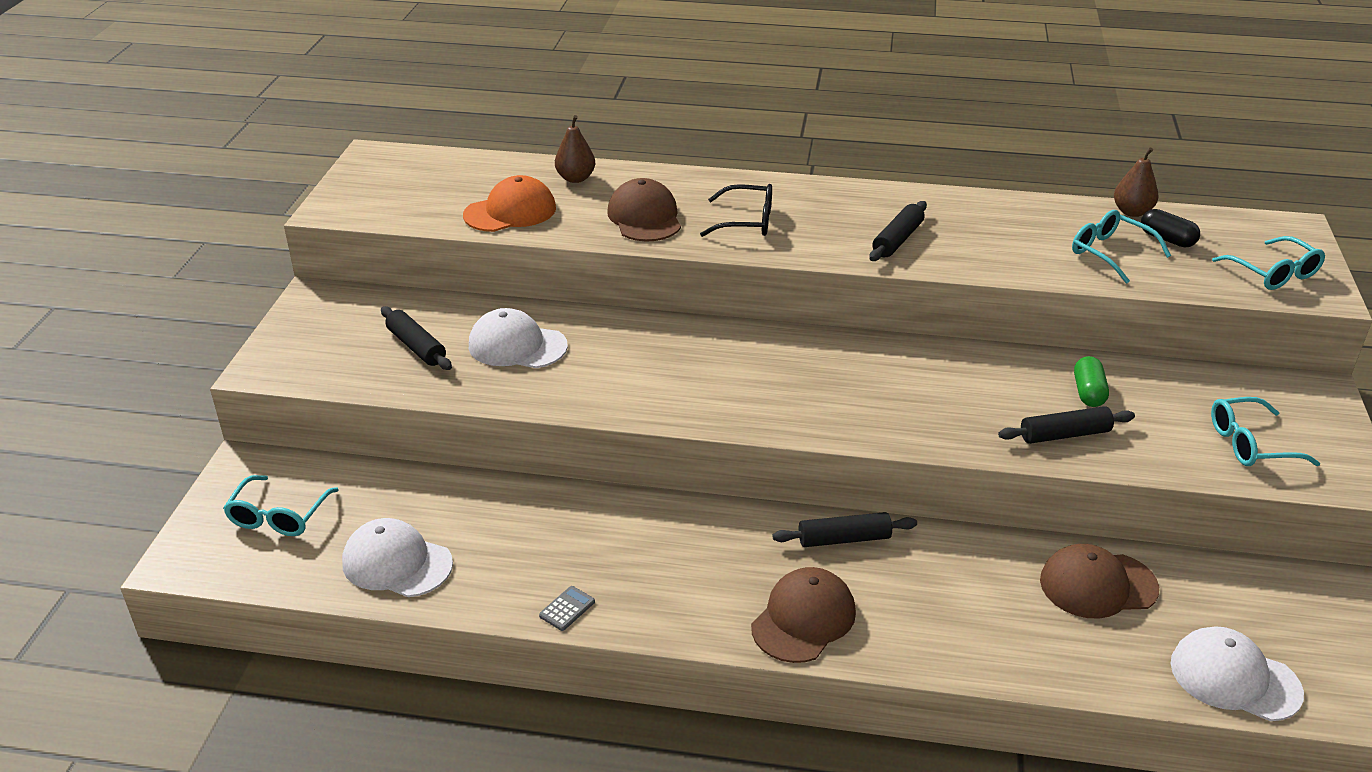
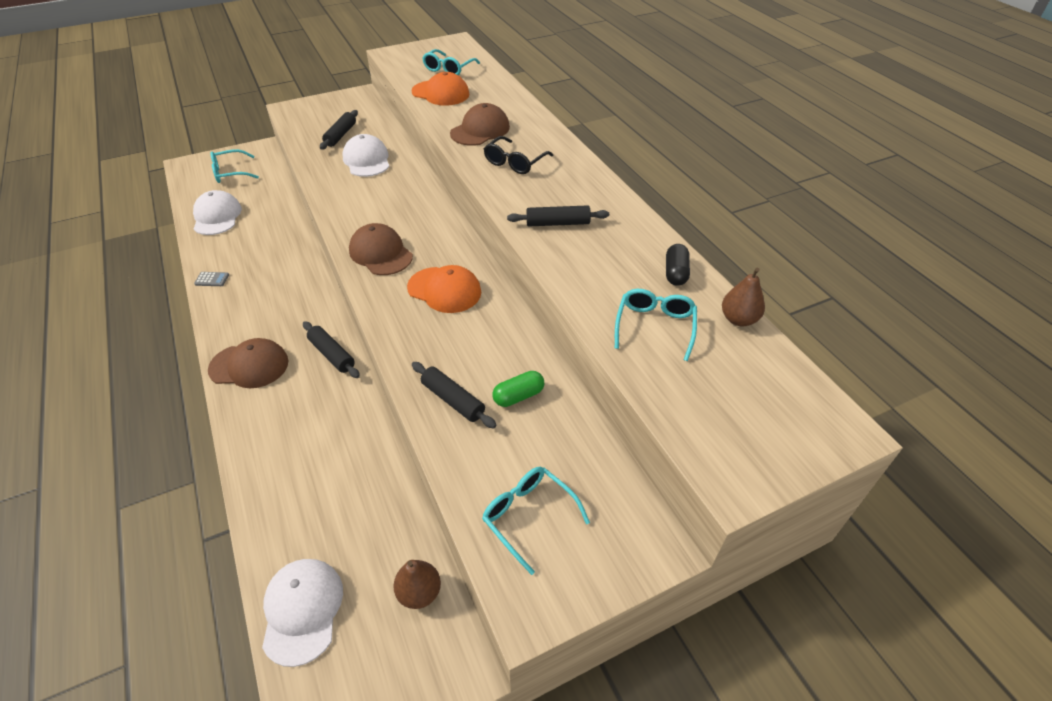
camera: 55 degrees right, 10 degrees up
(575, 178) = (498, 96): brown pear -> brown pear (419, 592)
(747, 221) = (514, 162): black glasses -> black glasses turned 60 degrees clockwise
(874, 379) = (444, 290): none -> orange cap
(1098, 585) = (362, 494): brown cap -> brown cap (381, 253)
(1167, 239) = (716, 352): black capsule -> black capsule (675, 273)
(1273, 273) = (735, 436): turquoise glasses -> turquoise glasses (448, 69)

